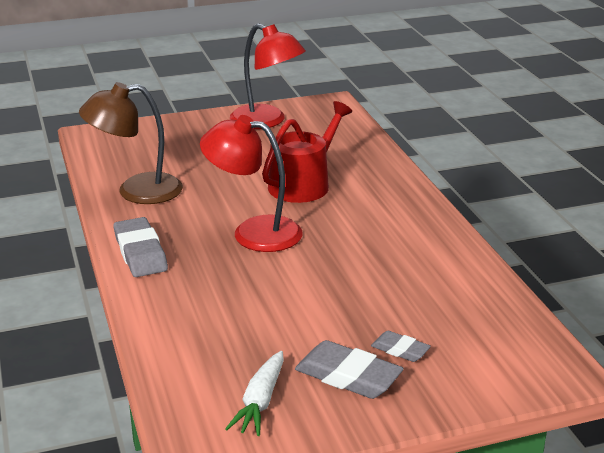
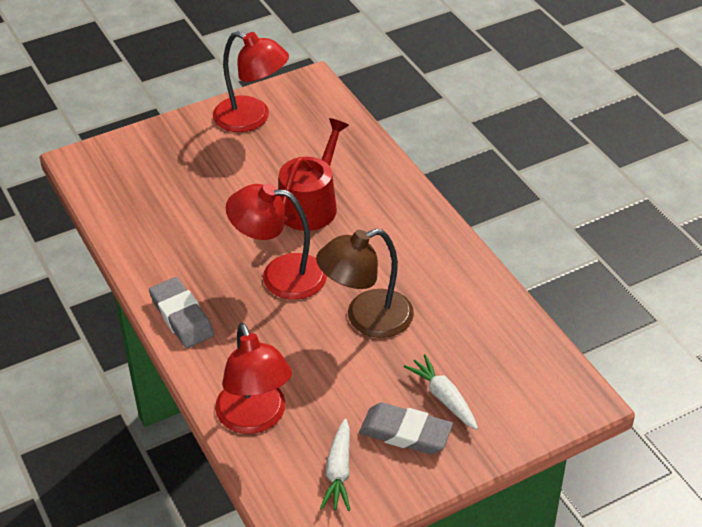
camera: 10 degrees left, 15 degrees up
(136, 191) = (151, 236): brown lamp -> brown lamp (366, 319)
(184, 343) = (255, 418): none -> red lamp
(400, 350) = (443, 397): grey eraser -> white carrot

